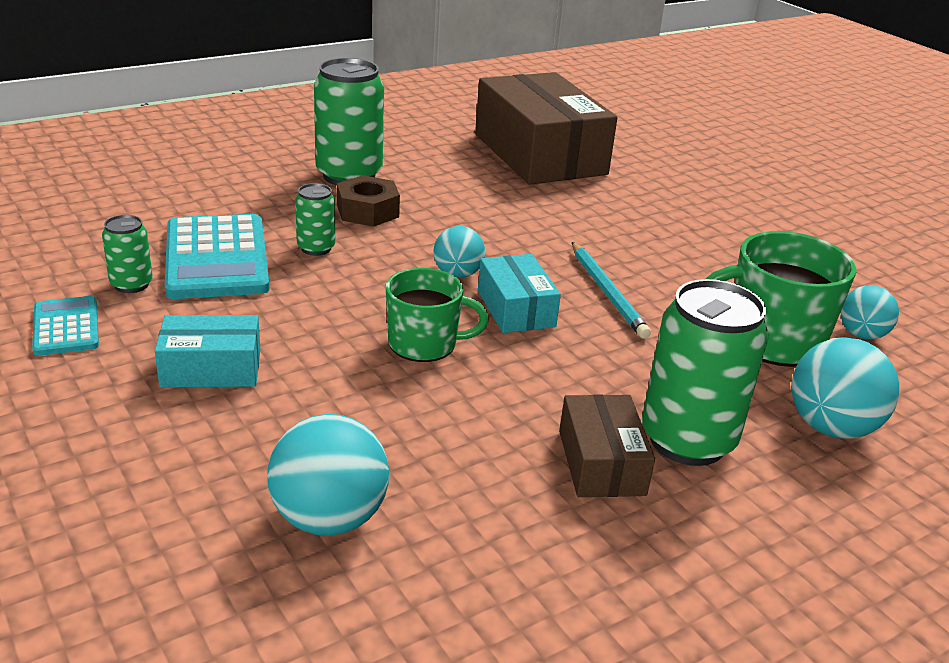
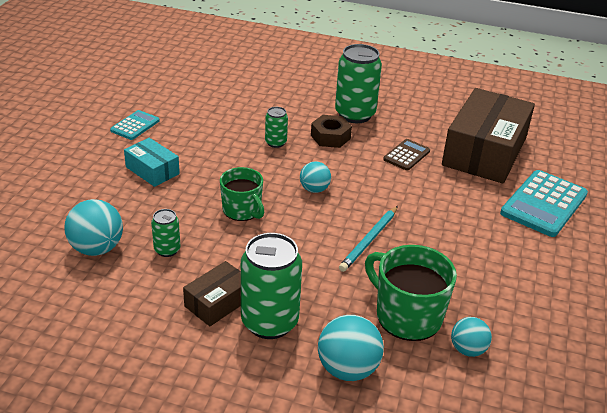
camera: 50 degrees right, 5 degrees up
(131, 285) = (181, 120): green can -> green can (167, 250)
(217, 258) = (229, 126): turquoise calculator -> turquoise calculator (544, 204)
(480, 191) = (406, 155): none -> brown calculator
(516, 308) = (310, 220): turquoise box -> none

